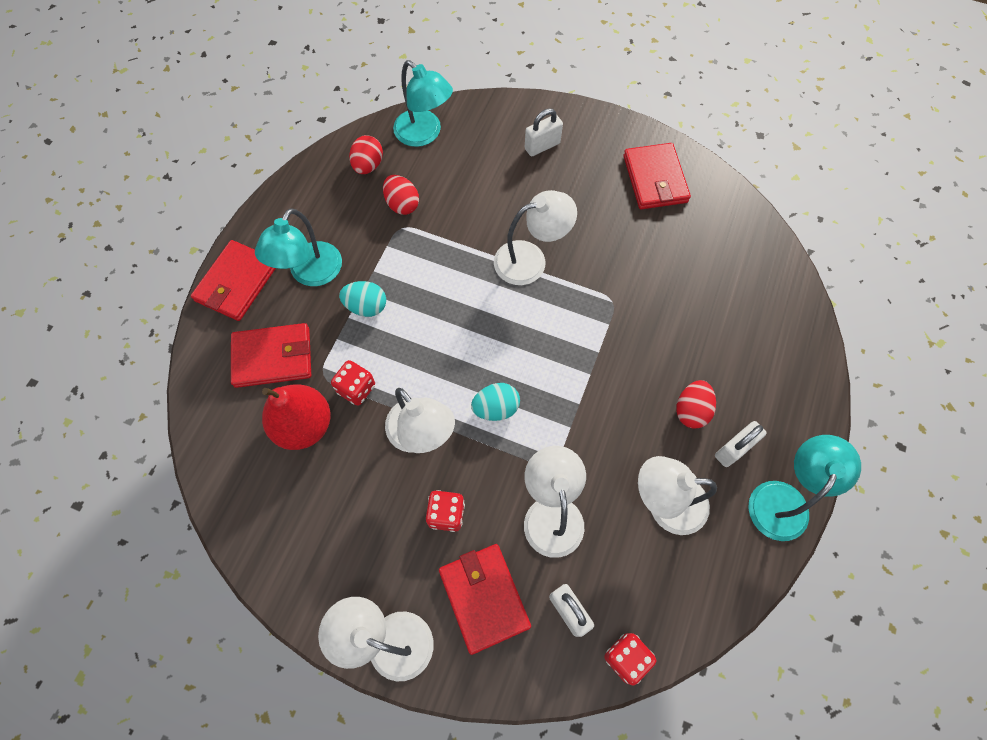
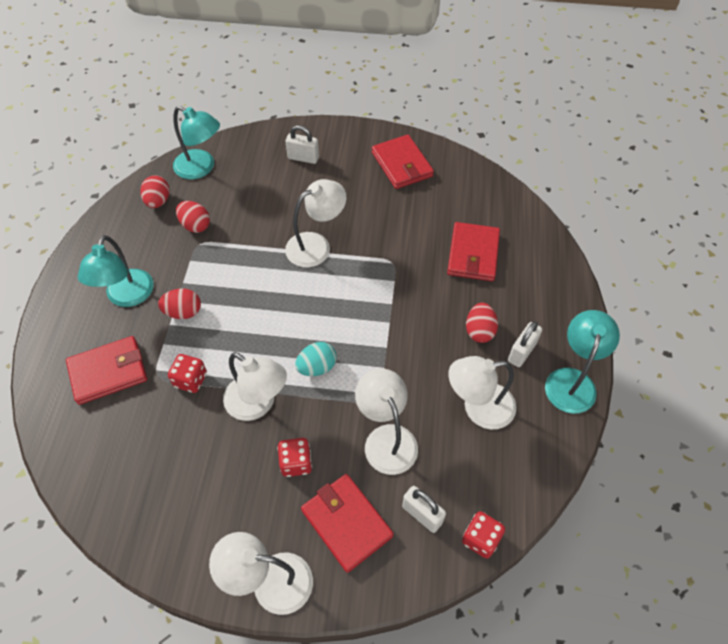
camera: 15 degrees left, 10 degrees down
(237, 283) = (61, 318): red wallet -> red wallet (473, 254)
(304, 425) = (150, 421): red pear -> none
(366, 306) = (183, 312): turquoise egg -> red egg
(542, 146) = (303, 158): white padlock -> white padlock turned 60 degrees clockwise

